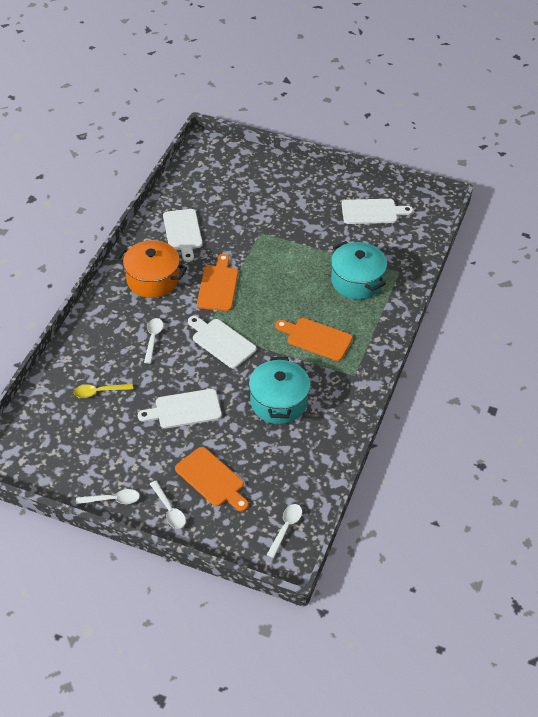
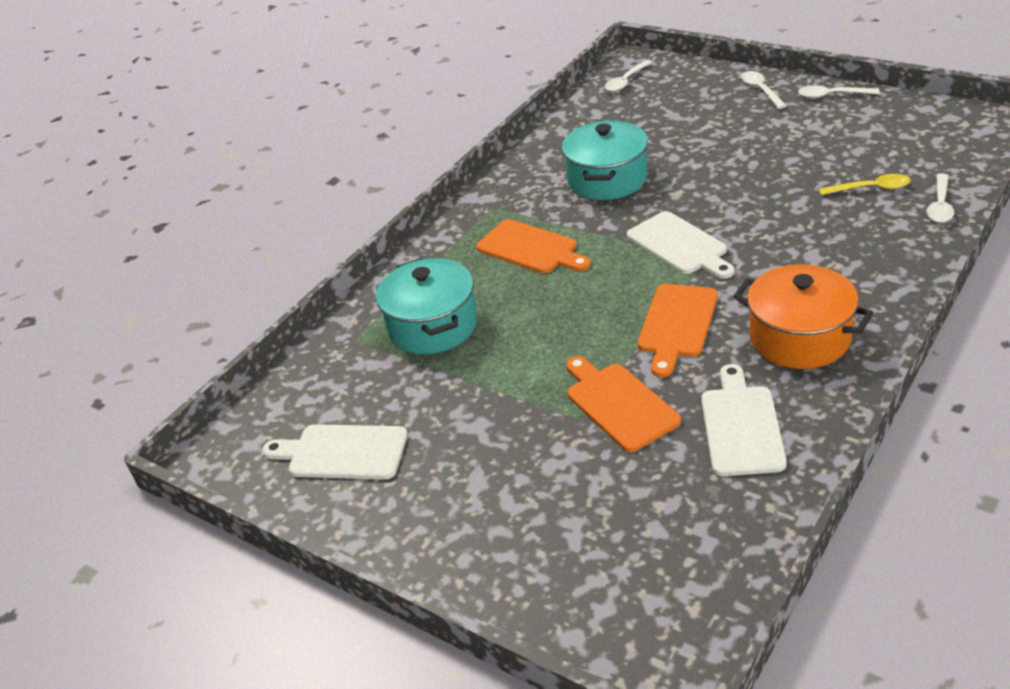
camera: 160 degrees left, 10 degrees down
(153, 339) = (792, 250): white spoon -> white spoon (940, 205)
(184, 409) = (741, 171): white cutting board -> none
(212, 479) = (707, 113): orange cutting board -> orange cutting board (619, 404)

